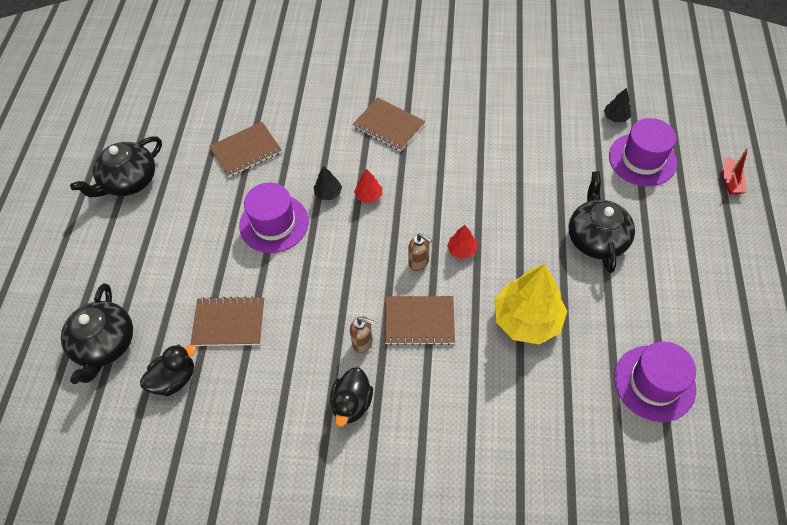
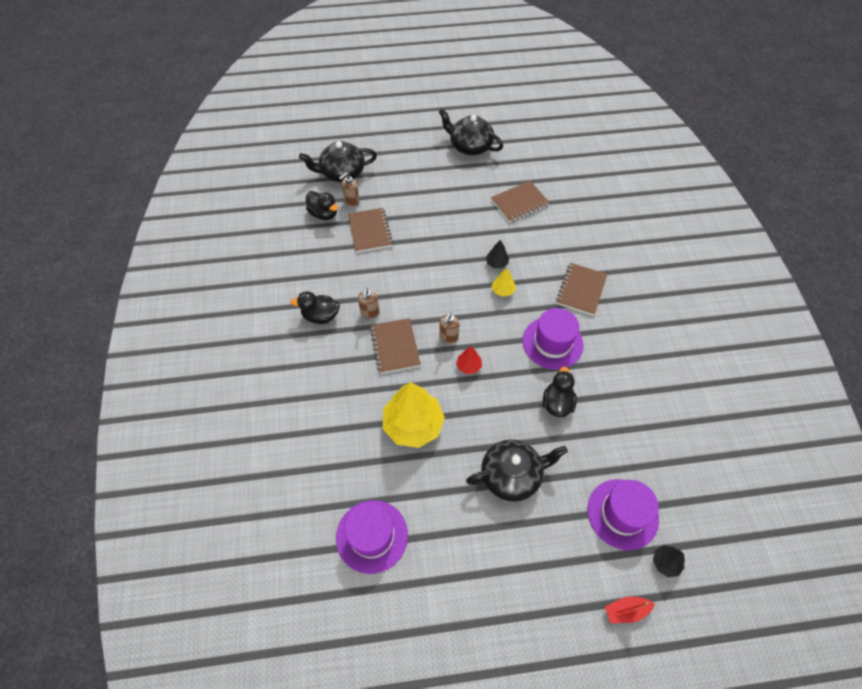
camera: 75 degrees right, 0 degrees up
(166, 338) = (351, 201): none -> brown soap dispenser
(246, 151) = (519, 203): brown notebook -> brown notebook turned 75 degrees counterclockwise
(274, 223) = (458, 236): purple hat -> purple hat (552, 343)
(369, 196) = (503, 290): red tree -> yellow tree
(521, 180) = (557, 403): none -> black duck
(615, 117) = (670, 483): black tree -> black tree (665, 562)

